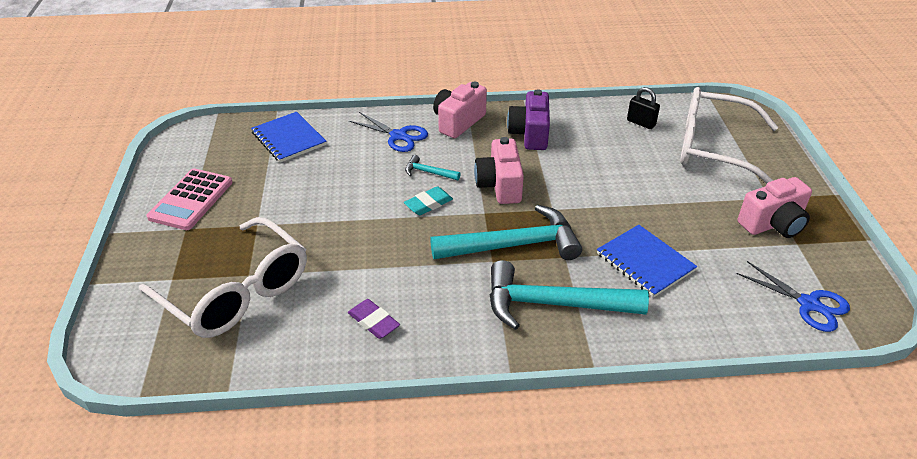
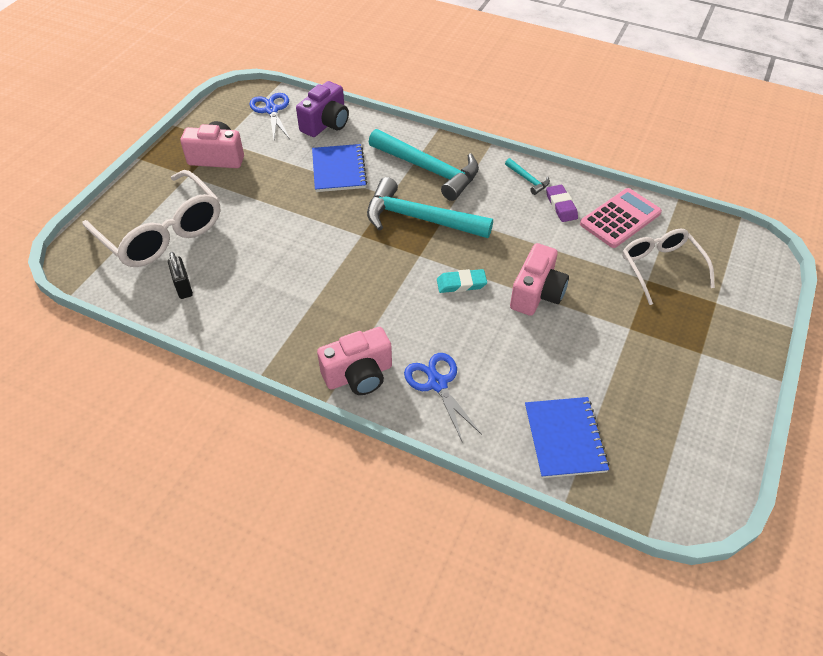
camera: 150 degrees left, 10 degrees up
(191, 200) = (694, 388): pink calculator -> pink calculator (620, 218)
(237, 292) = (660, 267): white glasses -> white glasses, size x0.64
(428, 172) = (438, 319): turquoise hammer -> turquoise hammer (528, 180)
(500, 185) = (384, 275): pink camera -> pink camera (537, 293)
(530, 134) = (302, 322): purple camera -> purple camera (326, 124)

